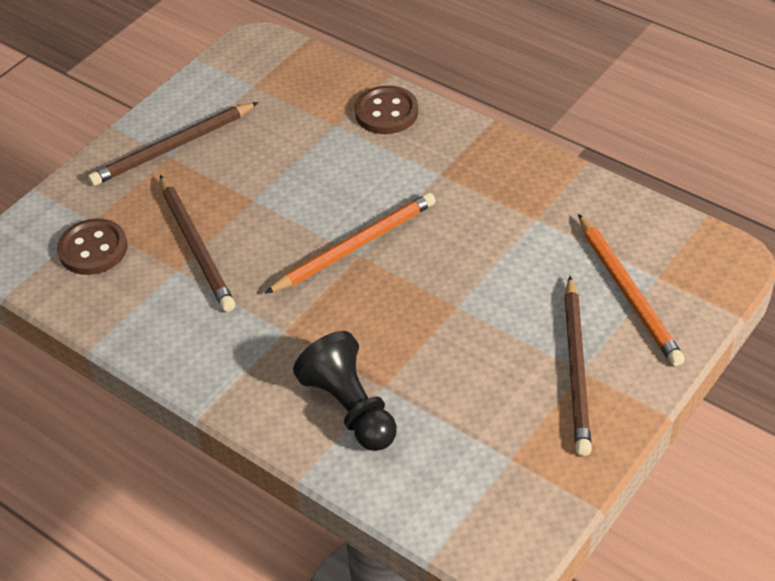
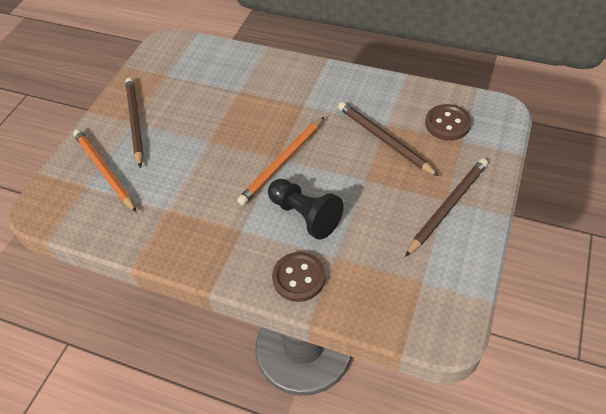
camera: 165 degrees right, 5 degrees up
(350, 408) = (253, 78): black pawn -> black pawn (305, 215)

